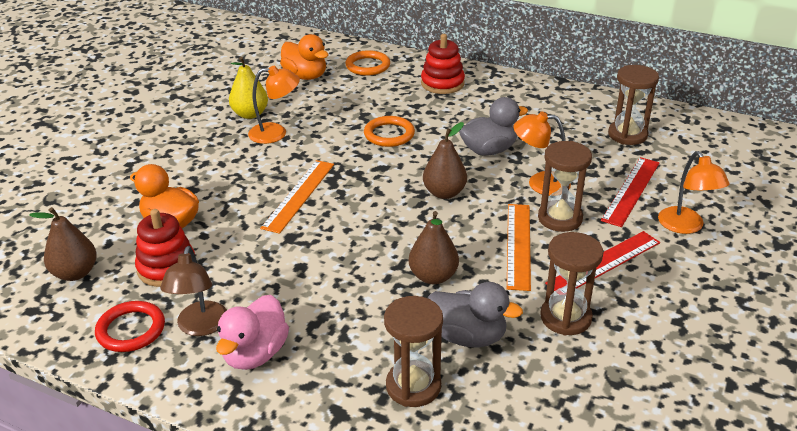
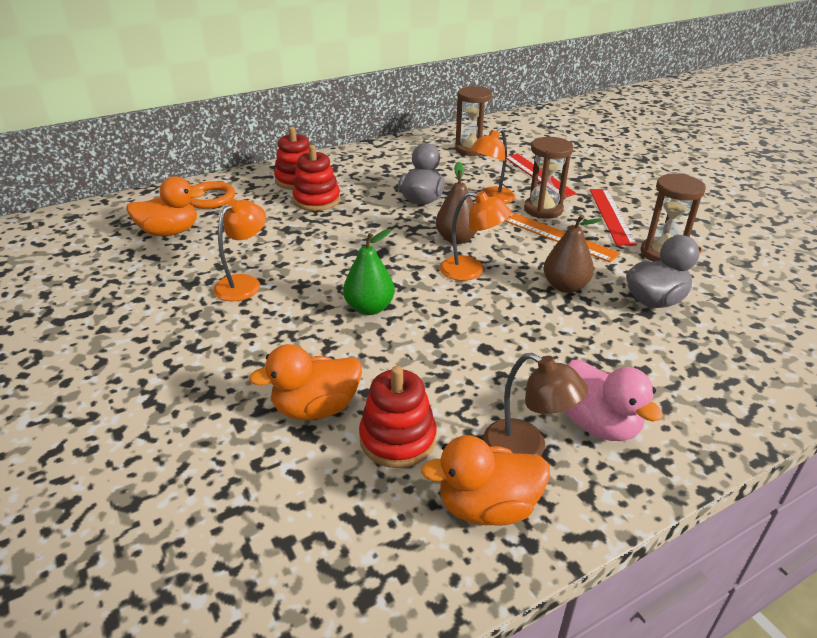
camera: 55 degrees left, 0 degrees up
(75, 273) = (327, 525): brown pear -> none
(131, 330) = (487, 507): red ring -> orange duck
(250, 114) = (184, 285): yellow pear -> none
(299, 195) = (369, 308): orange ruler -> green pear
(389, 134) = (337, 230): orange ring -> none
(413, 386) = (701, 349): brown hourglass -> none
(422, 106) = (317, 200): none -> red stacking toy
(685, 226) = (597, 175): orange lamp -> orange lamp (471, 270)

